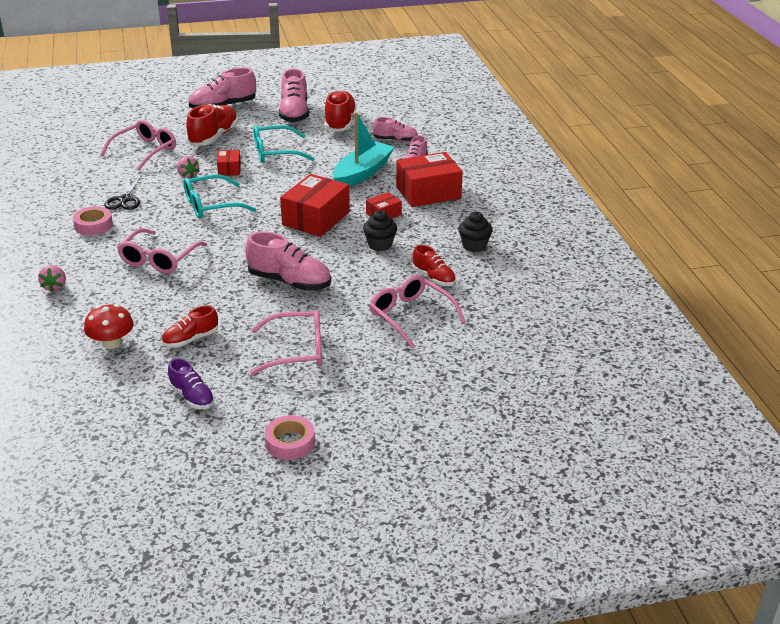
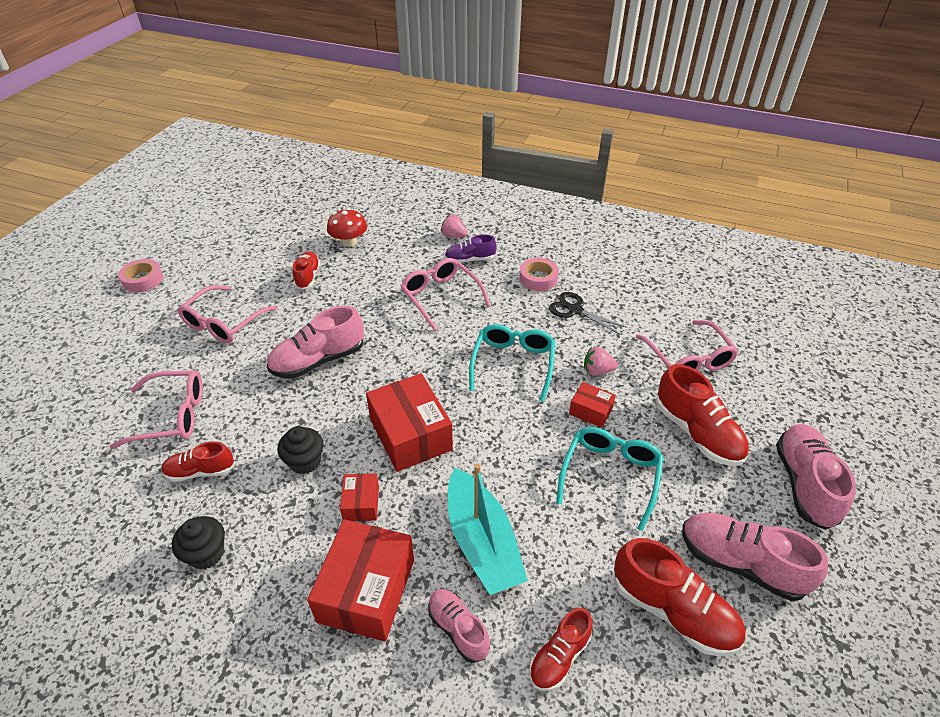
camera: 125 degrees right, 10 degrees up
(192, 397) = (244, 256): purple shoe -> purple shoe (470, 259)
(395, 140) = (559, 657): pink shoe -> red shoe

